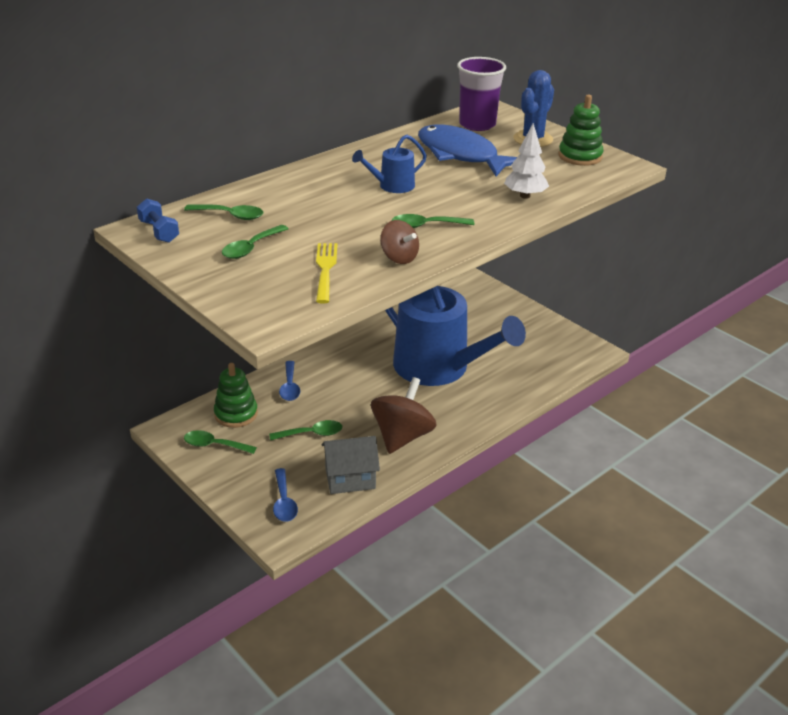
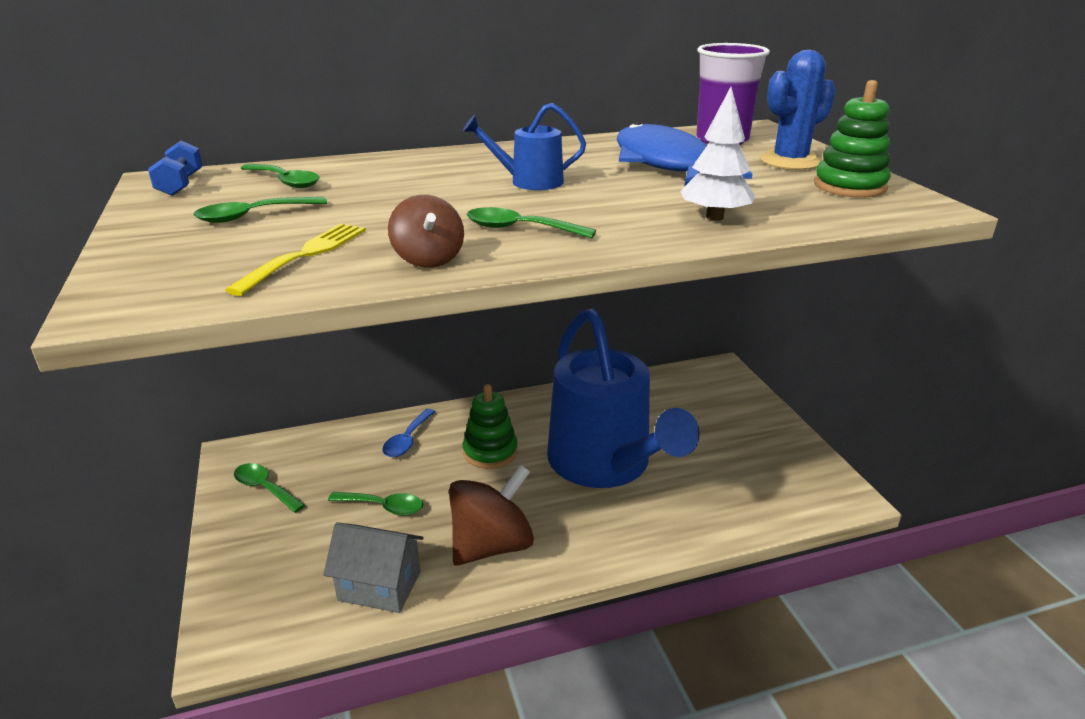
camera: 25 degrees right, 5 degrees down
(236, 414) = (321, 456): green stacking toy -> green stacking toy (490, 452)
(284, 502) = (273, 592): blue spoon -> none

